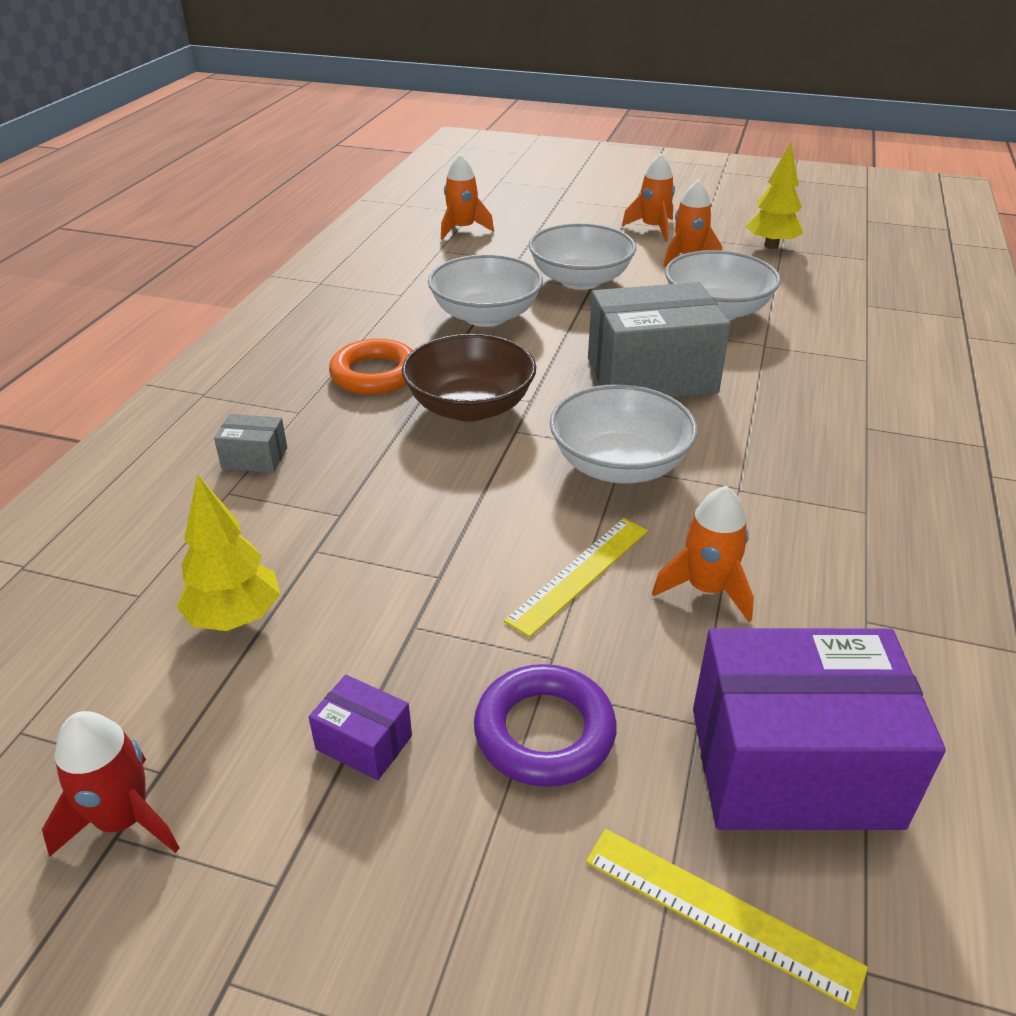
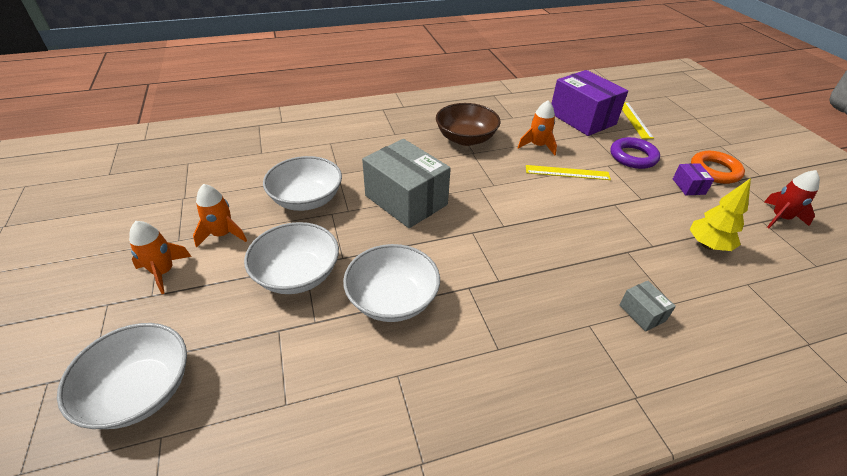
camera: 125 degrees left, 5 degrees up
(375, 374) = (516, 314): orange ring -> orange ring (714, 171)
(462, 229) = (218, 416): orange rocket -> none
(470, 407) = (502, 252): brown bowl -> brown bowl (466, 138)
(619, 465) = (493, 185): white bowl -> white bowl (140, 391)
(771, 246) = (180, 203): yellow tree -> none

